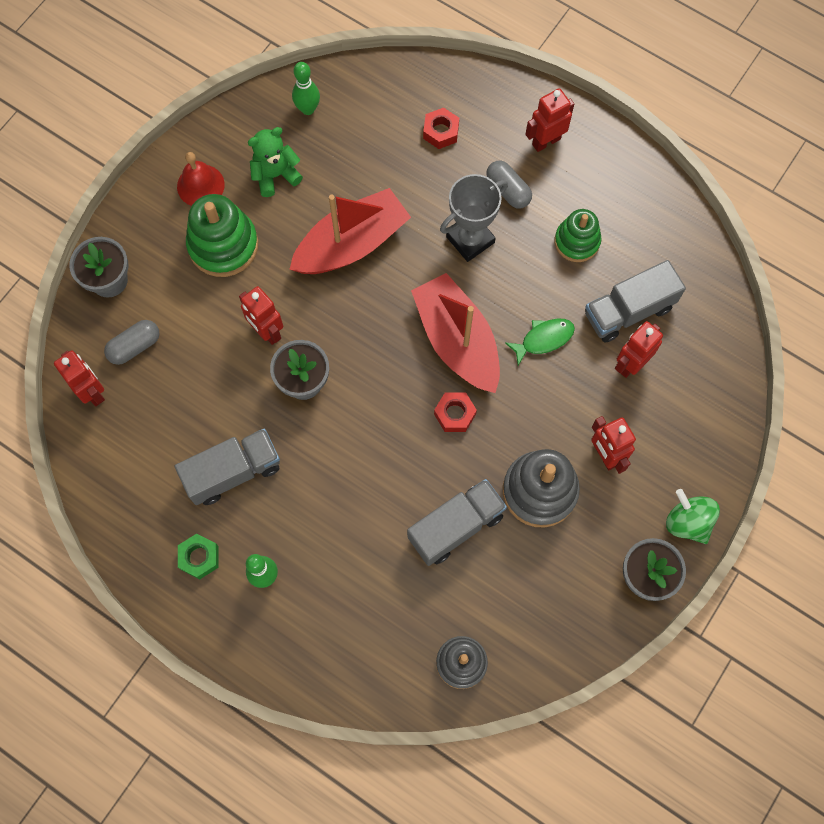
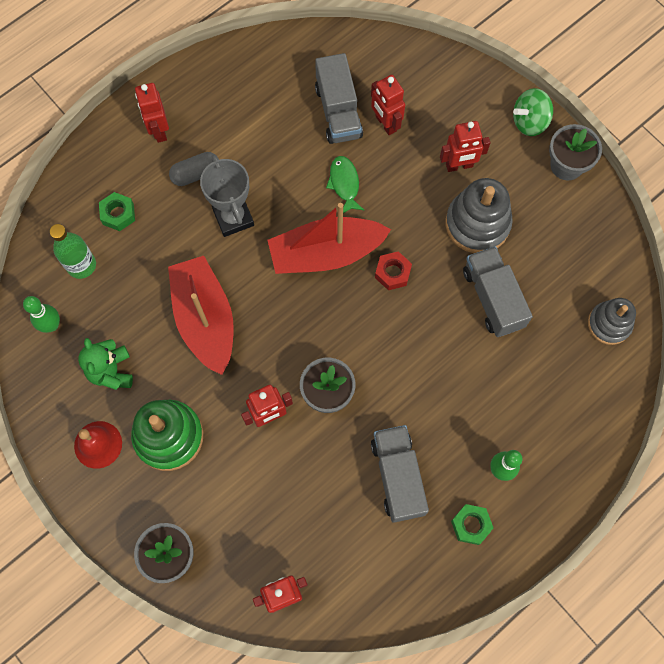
camera: 75 degrees left, 0 degrees up
(135, 346) = (248, 543): grey capsule -> none
(376, 116) = (81, 265): none -> green bottle
(441, 132) = (118, 214): red nut -> green nut
(577, 241) = (262, 133): green stacking toy -> none

